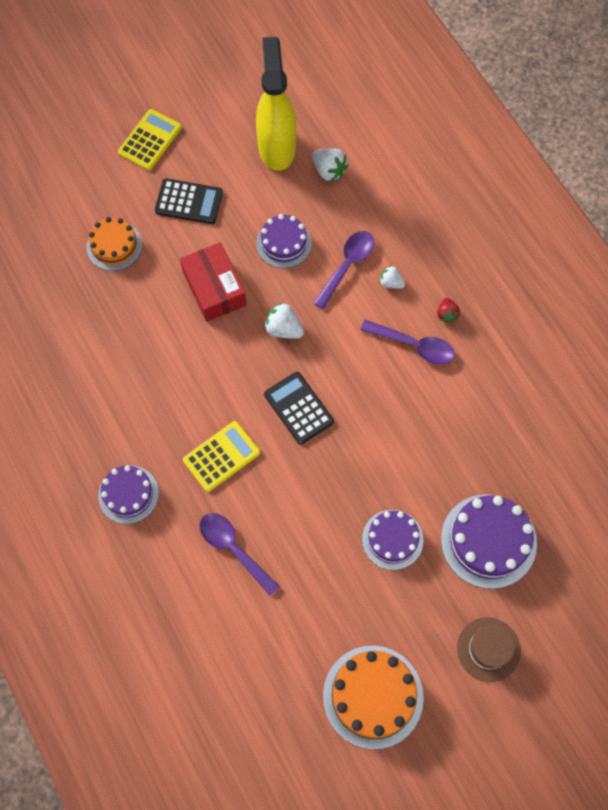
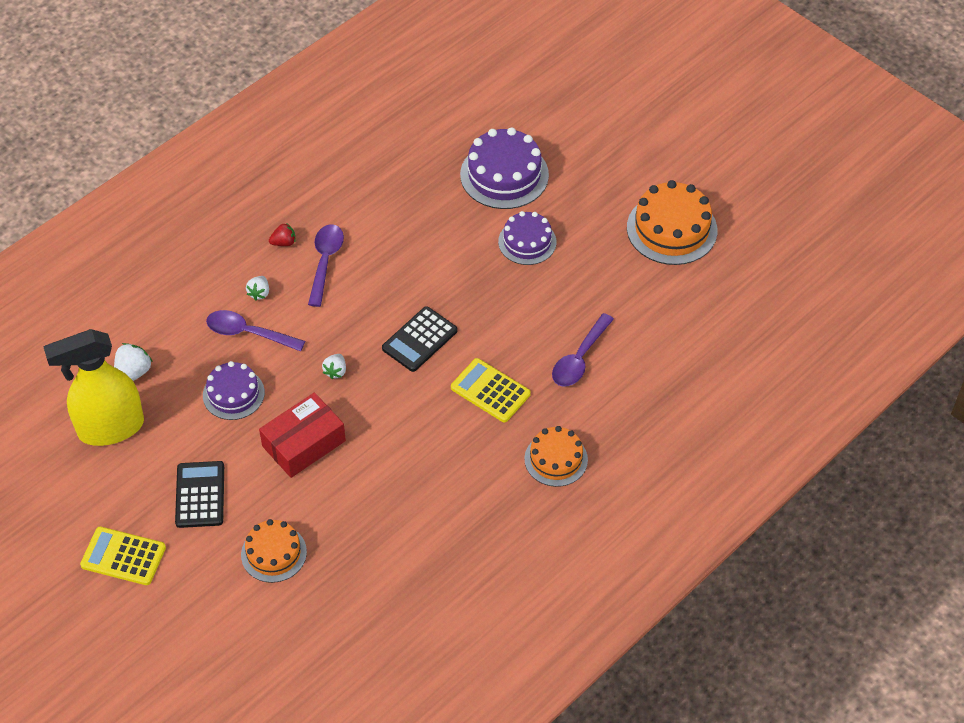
camera: 105 degrees left, 15 degrees down
(128, 494) = (556, 459): purple cake -> orange cake
(283, 329) = (335, 371): white strawberry -> white strawberry, size x0.66
(488, 649) = (600, 160): brown hat -> none

